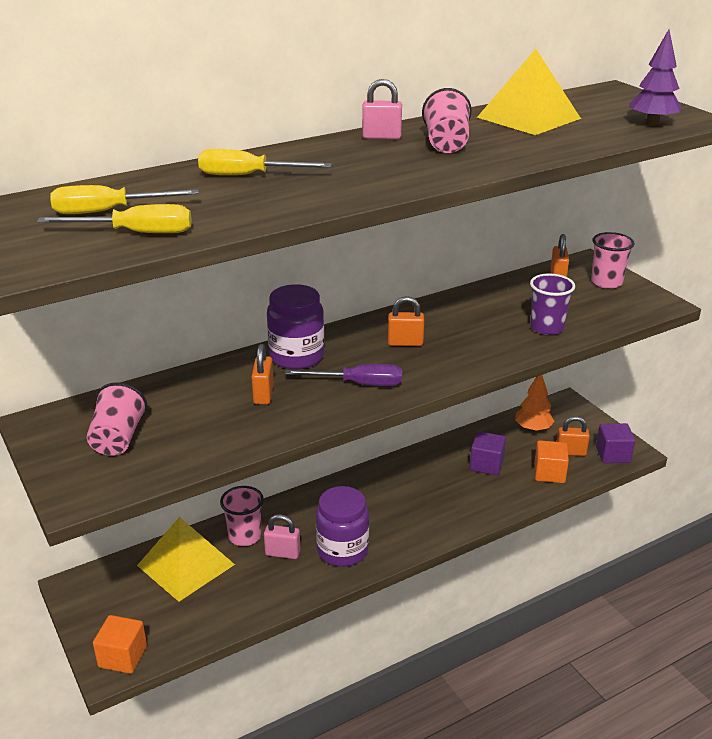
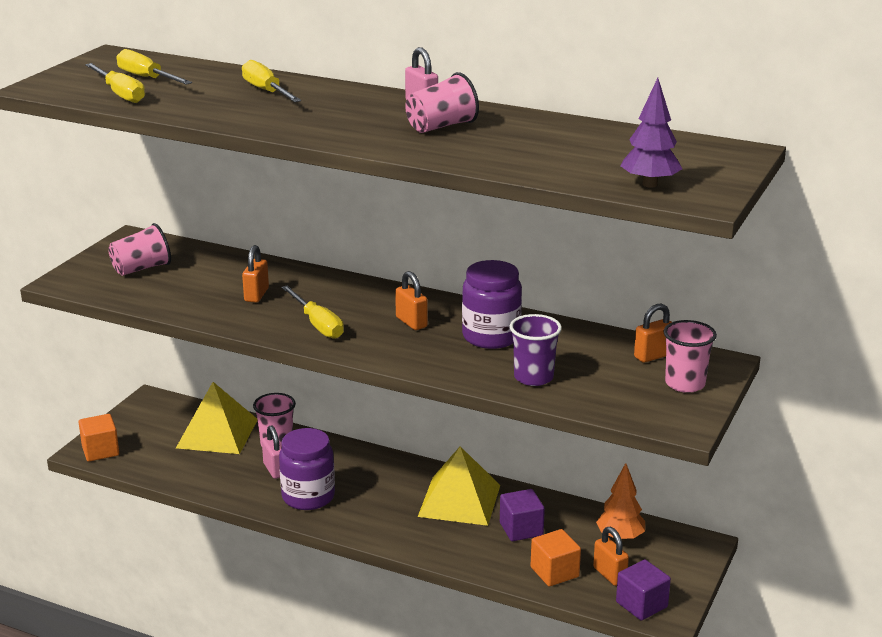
camera: 55 degrees right, 5 degrees down
(263, 394) = (256, 295): orange padlock -> orange padlock turned 45 degrees counterclockwise
(296, 356) = (328, 288): purple jar -> purple jar (491, 337)
(358, 384) = (317, 324): purple screwdriver -> yellow screwdriver
(529, 118) = (571, 138): yellow pyramid -> yellow pyramid (459, 500)

